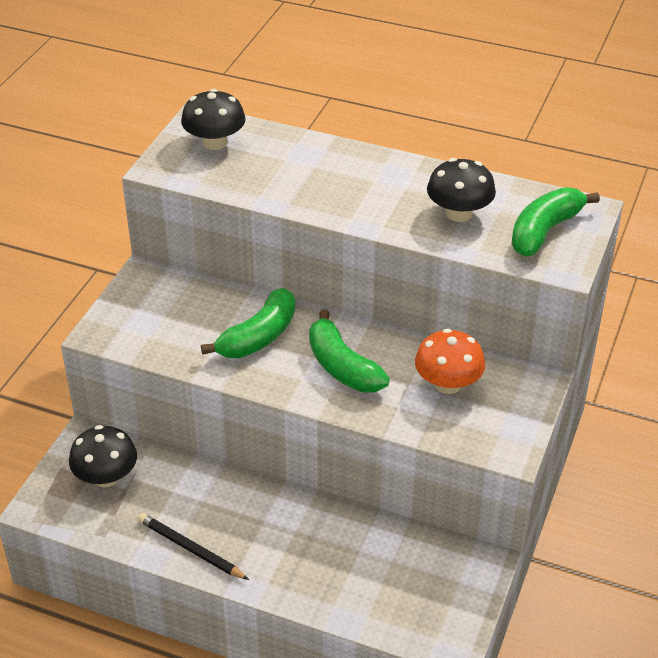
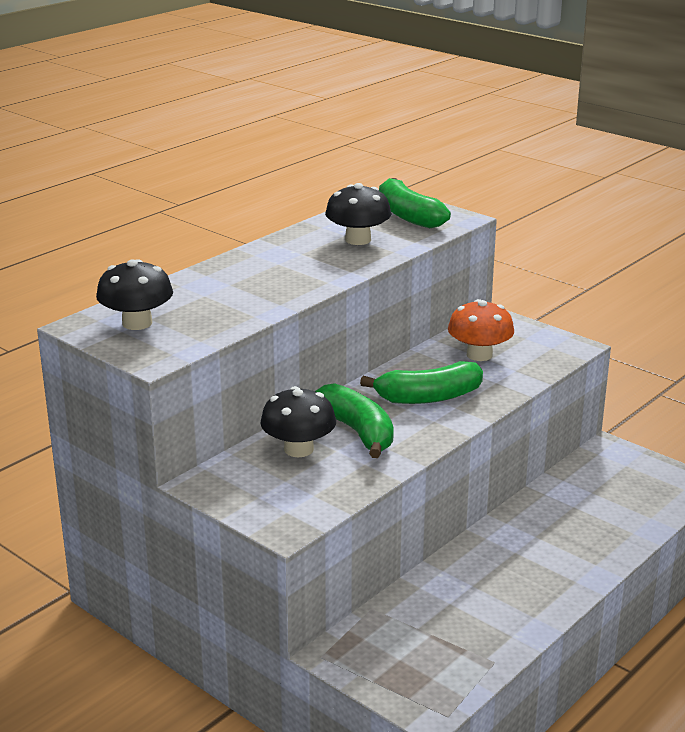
camera: 70 degrees left, 15 degrees down
(106, 477) = (406, 646): black mushroom -> black mushroom (298, 449)
(191, 549) = (536, 604): black pencil -> none

